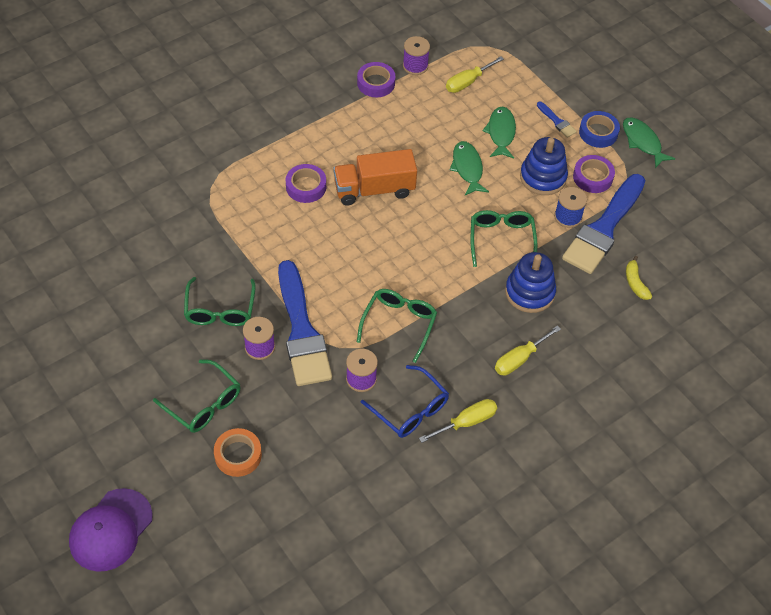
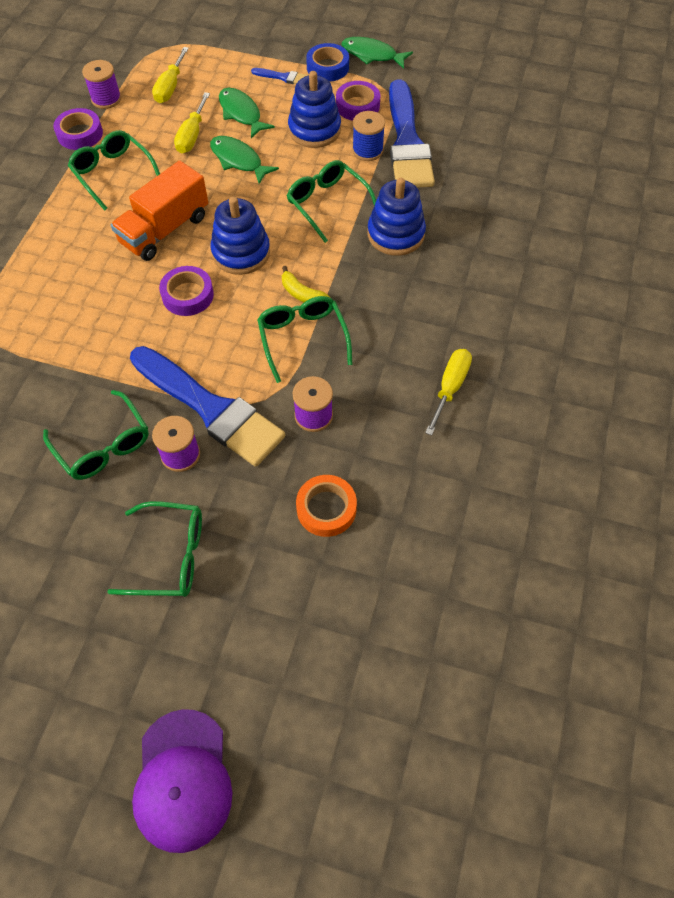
camera: 35 degrees left, 5 degrees up
(238, 455) = (255, 583): orange tape -> orange tape (326, 509)
(306, 187) = (91, 267): purple tape -> purple tape (187, 295)
(374, 126) = (113, 173): none -> green glasses
(410, 238) = (241, 253): none -> blue stacking toy
(410, 409) = (387, 412): blue glasses -> none
(519, 359) = (442, 298): yellow screwdriver -> yellow screwdriver (192, 135)
(635, 283) = (476, 171): yellow banana -> yellow banana (302, 294)

